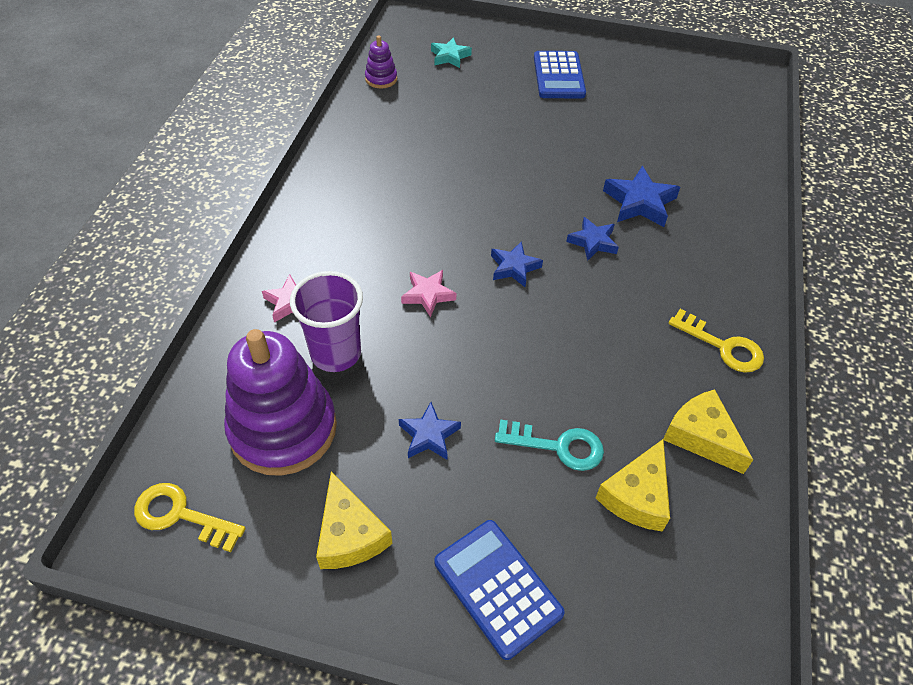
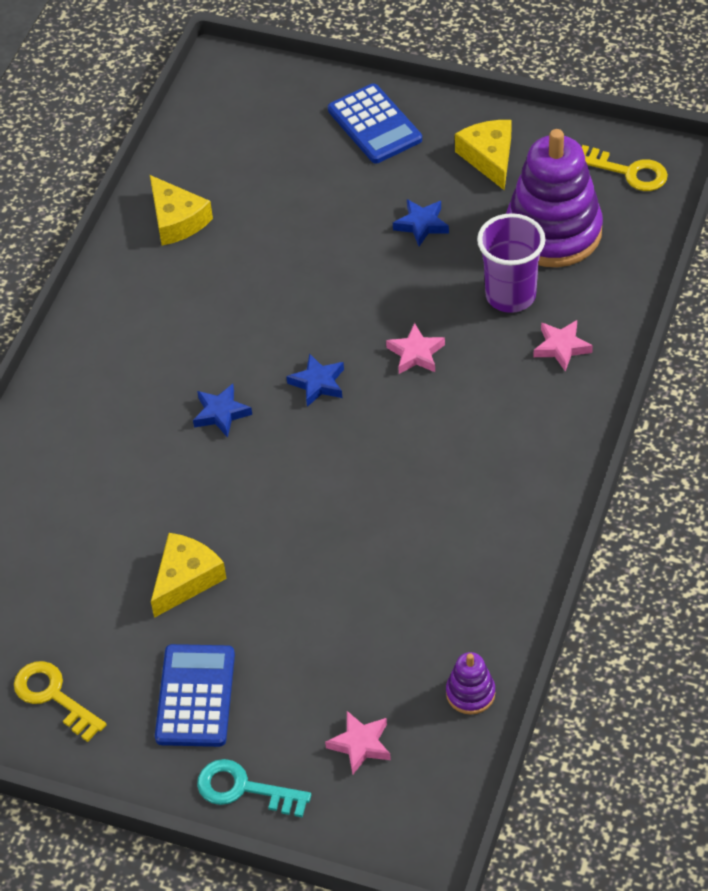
camera: 170 degrees left, 0 degrees up
(450, 56) = (360, 745): turquoise star -> pink star
(558, 446) = (307, 215): turquoise key -> turquoise key (244, 789)
(636, 495) = (249, 179): yellow cheese -> yellow cheese (186, 579)
(640, 202) = (148, 466): blue star -> none
(723, 346) = (122, 296): yellow key -> yellow key (53, 696)

